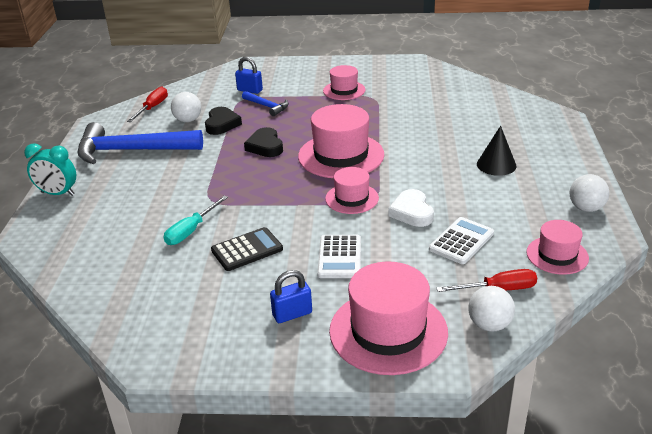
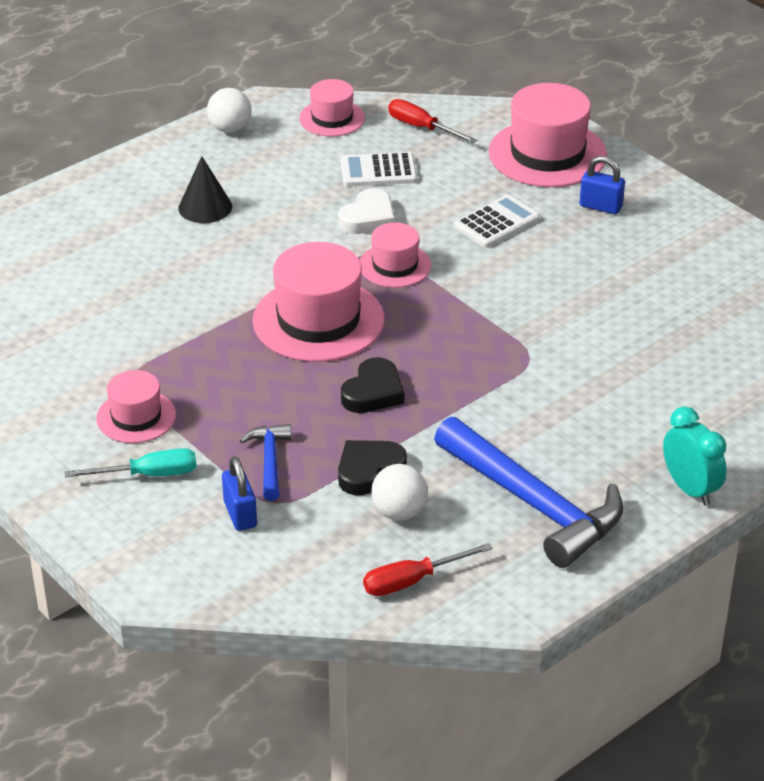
camera: 135 degrees left, 5 degrees up
(191, 231) = (593, 335): turquoise screwdriver -> turquoise screwdriver (149, 475)
(247, 250) = (566, 280): black calculator -> none
(489, 325) = (471, 115): white ball -> none

